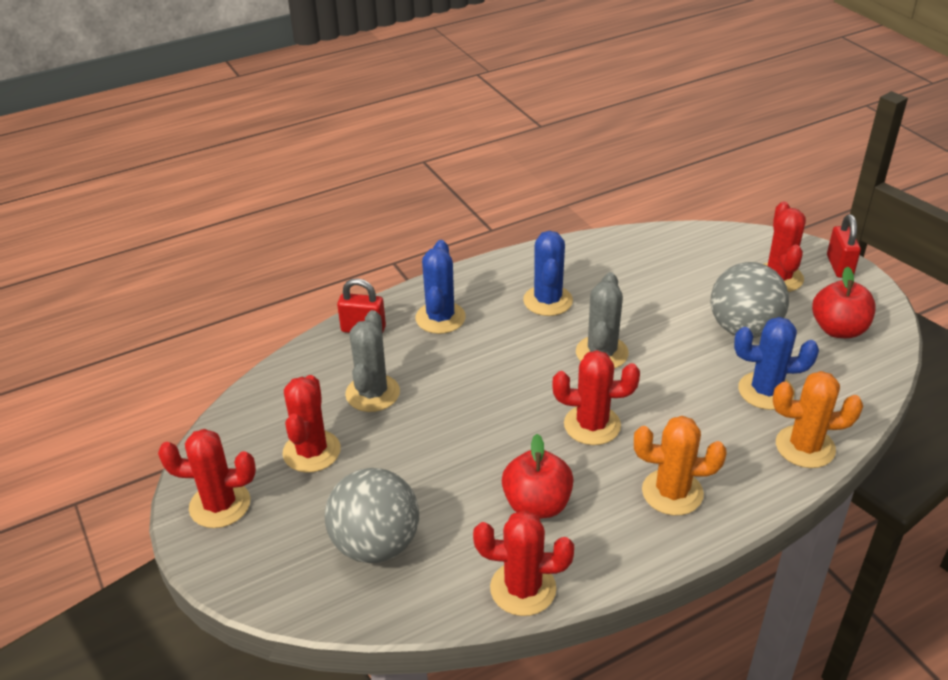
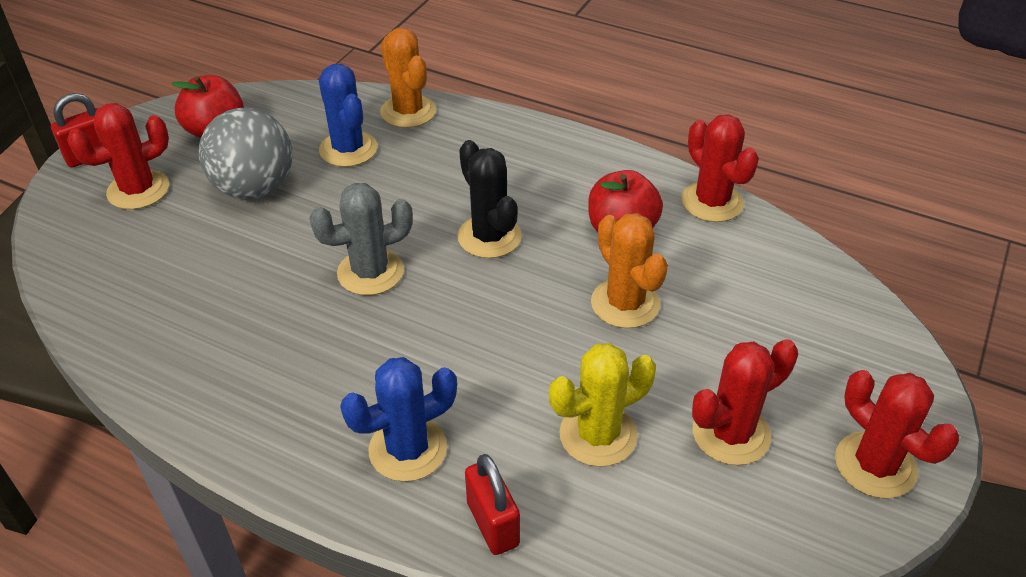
camera: 125 degrees left, 5 degrees up
(372, 393) = (598, 435): grey cactus -> yellow cactus
(376, 544) = (774, 310): grey ball -> none
(548, 301) = (299, 358): blue cactus -> none
(592, 425) = (489, 237): red cactus -> black cactus
(672, 492) = (529, 162): orange cactus -> orange cactus (625, 303)

